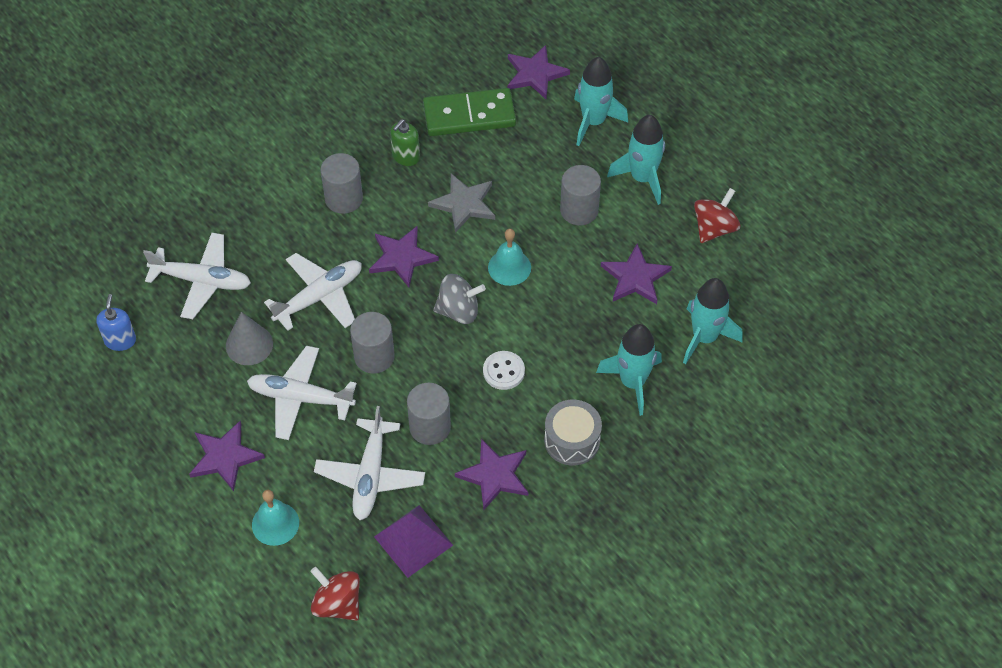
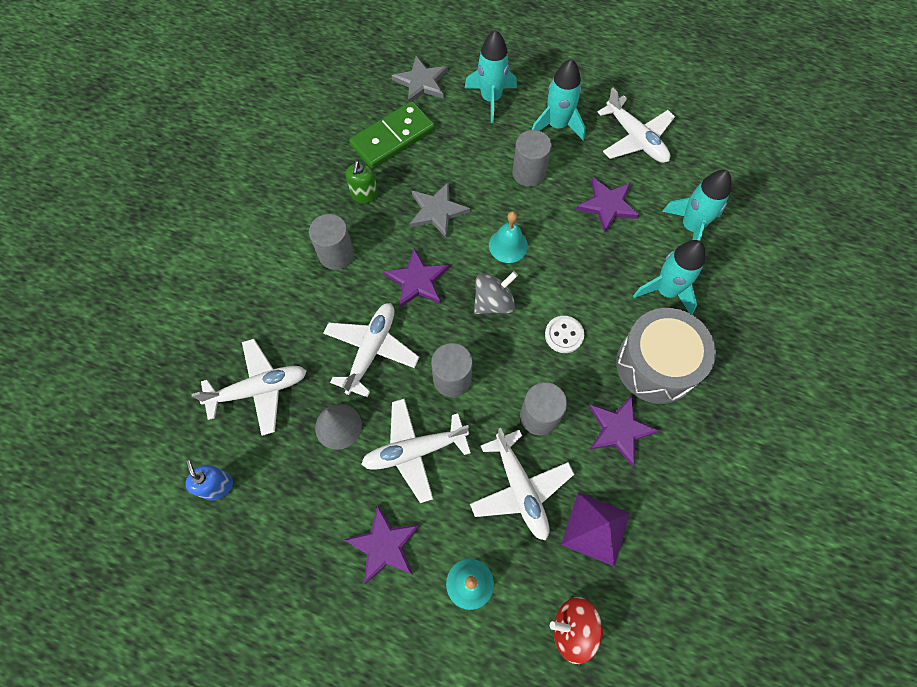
camera: 30 degrees left, 10 degrees up
(535, 74) = (421, 82): purple star -> grey star
(572, 440) = (656, 365): grey drum -> grey drum, size x1.58
(714, 228) = (636, 139): red spinning top -> white plane

